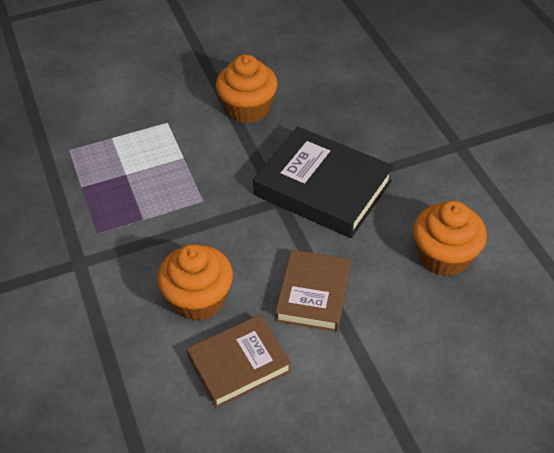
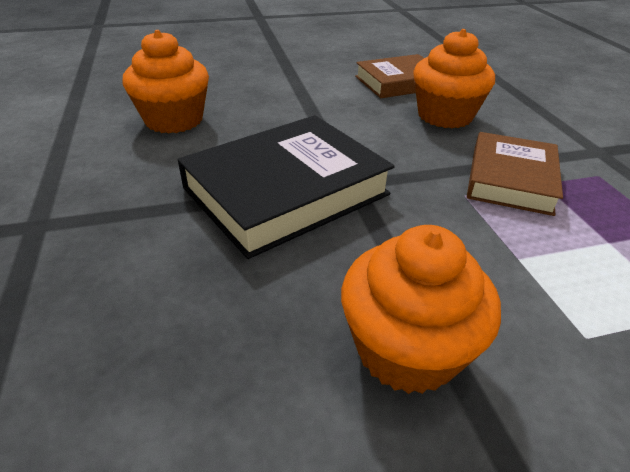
camera: 175 degrees left, 10 degrees down
(313, 294) = (326, 109): brown book -> brown book (510, 179)
(323, 188) = (286, 191): black book -> black book turned 75 degrees counterclockwise

